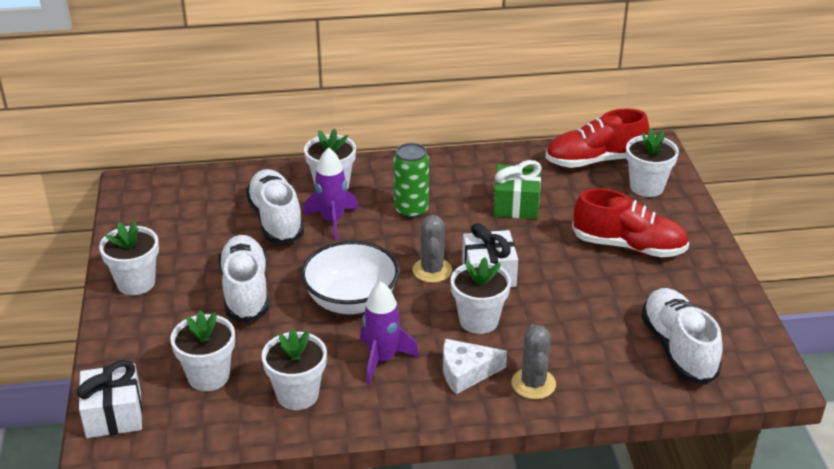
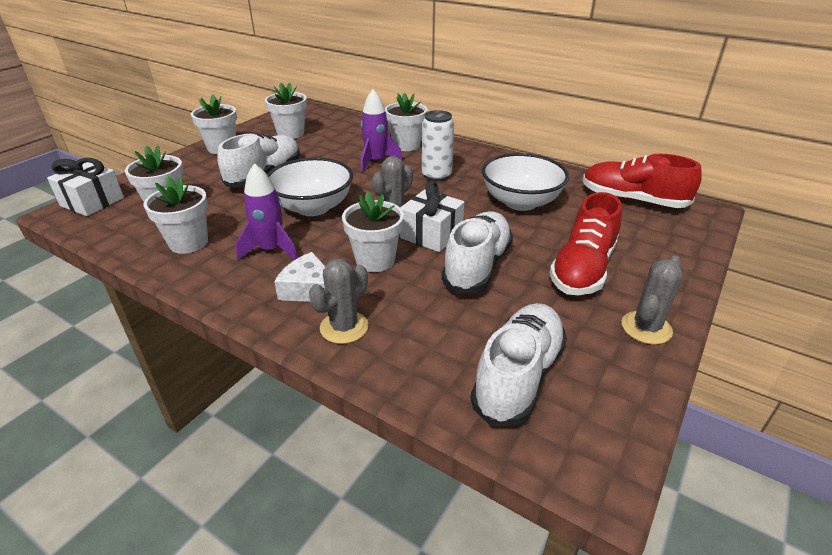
camera: 40 degrees right, 0 degrees up
(276, 220) = (344, 149): white shoe -> white shoe (477, 266)
(411, 210) = (436, 176): green can -> white can
(516, 205) = (520, 202): green gift -> white bowl
(628, 246) = (582, 269): red shoe -> red shoe turned 60 degrees clockwise
(646, 187) = (660, 235): white flower pot -> white flower pot (291, 134)
(711, 271) = (646, 328): none -> grey cactus

